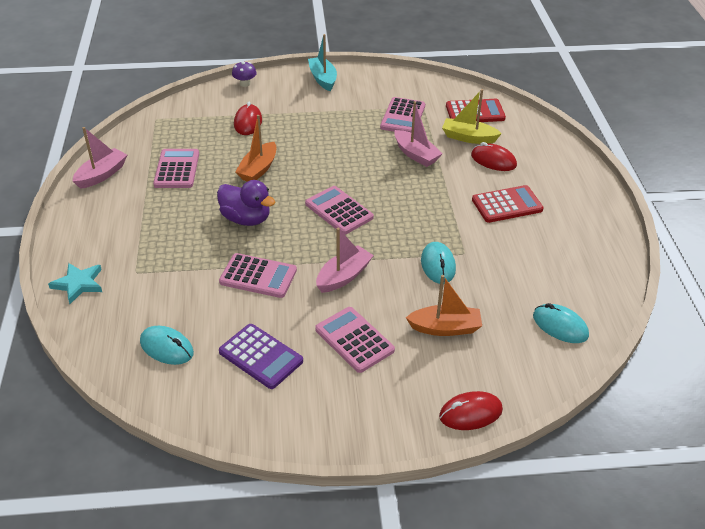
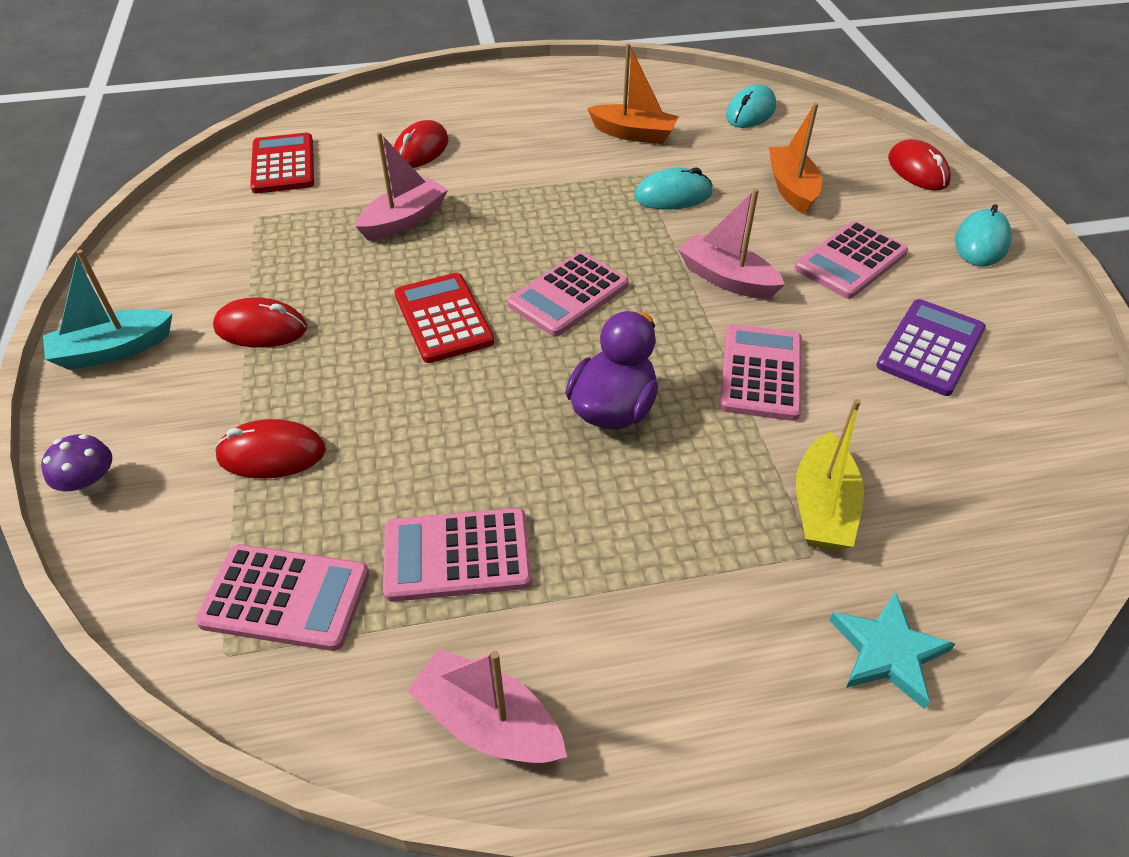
camera: 95 degrees left, 5 degrees up
(166, 348) = (974, 463): turquoise mouse -> turquoise mouse (981, 242)
(258, 169) = (453, 412): orange boat -> orange boat (633, 134)
(330, 114) = (261, 329): none -> red mouse
(403, 117) = (284, 238): pink calculator -> pink calculator (285, 598)
(468, 137) = (358, 171): yellow boat -> yellow boat (822, 507)
(507, 205) = (528, 141): red calculator -> red calculator (443, 318)

